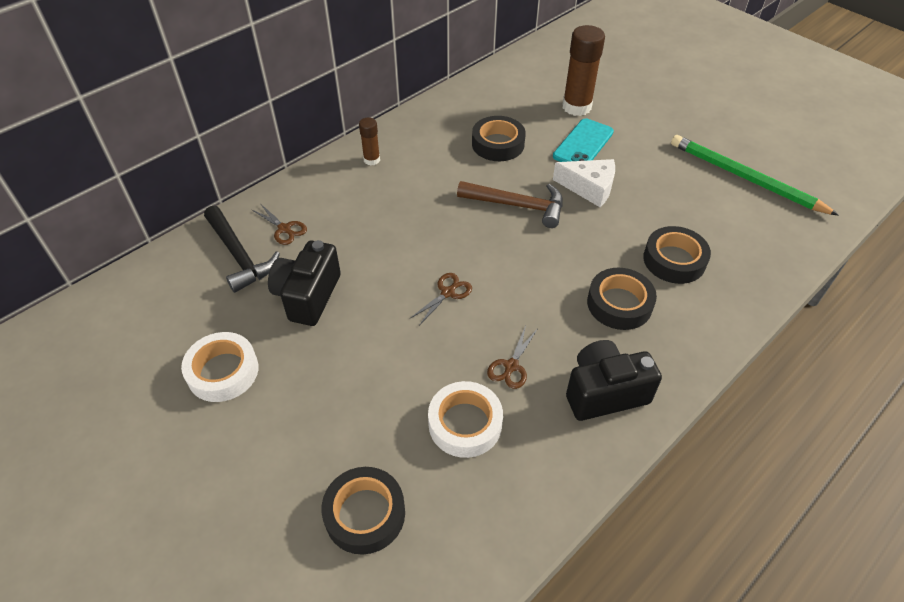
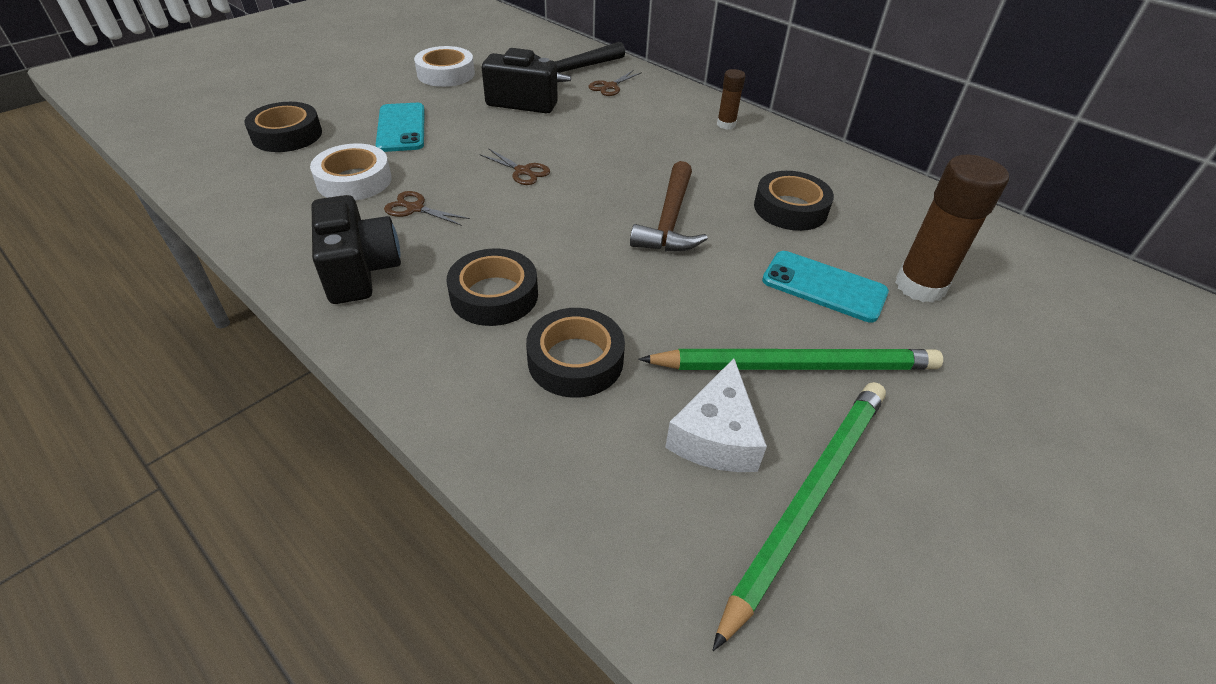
camera: 85 degrees right, 5 degrees down
(357, 398) = (401, 128): none -> turquoise phone
(589, 188) = (721, 285): white cheese -> white cheese (715, 435)
(656, 167) = (795, 365): none -> green pencil

